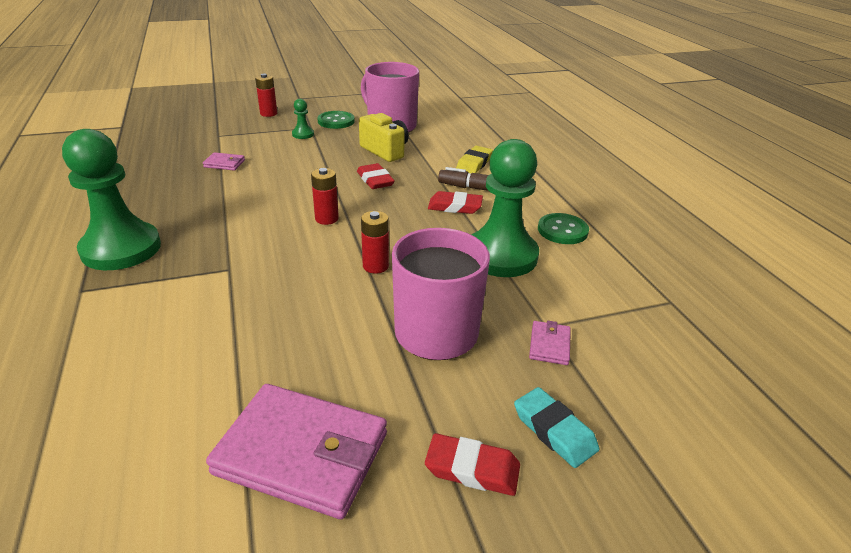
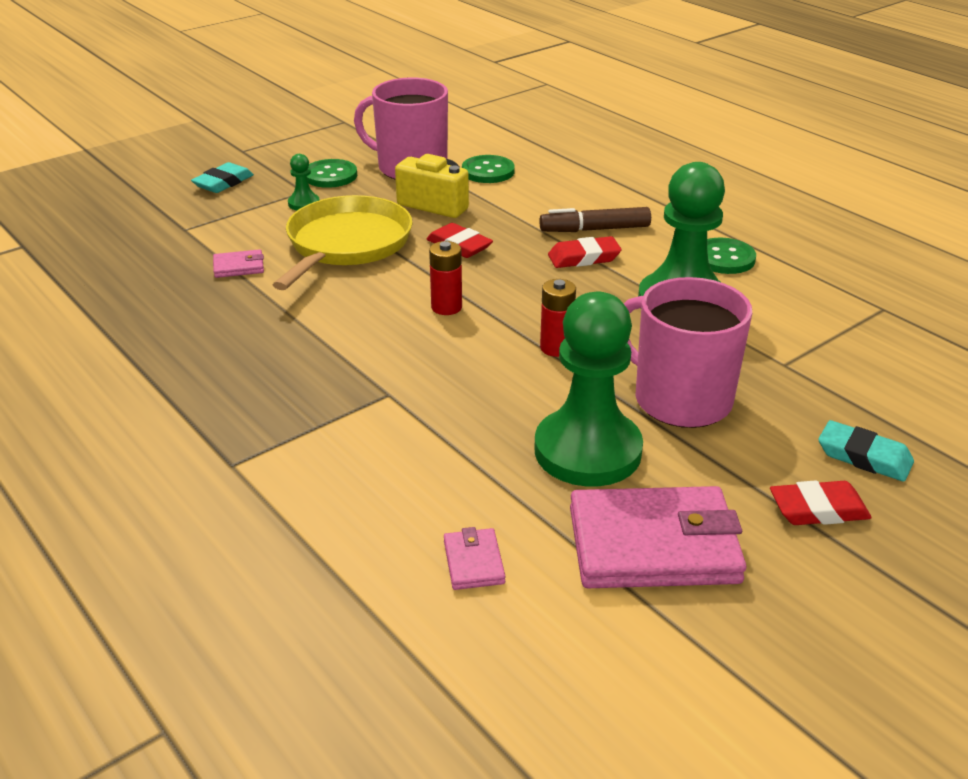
camera: 20 degrees left, 0 degrees up
(121, 249) = (225, 405): green pawn -> green pawn (587, 451)
(268, 113) = (223, 183): red battery -> turquoise eraser
(303, 164) = (346, 244): none -> yellow pan
(439, 137) = (488, 171): none -> green button
(474, 163) = (560, 198): yellow eraser -> none
(549, 345) = (802, 382): pink wallet -> pink wallet (474, 562)

